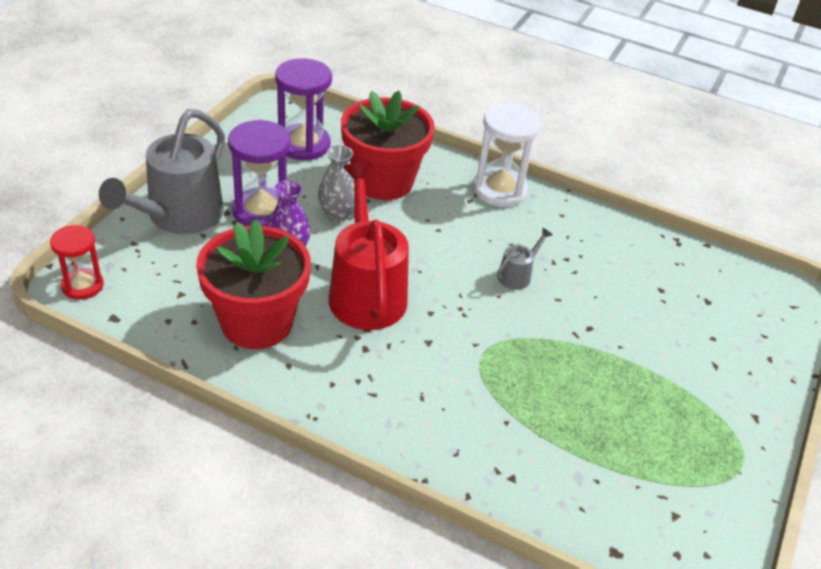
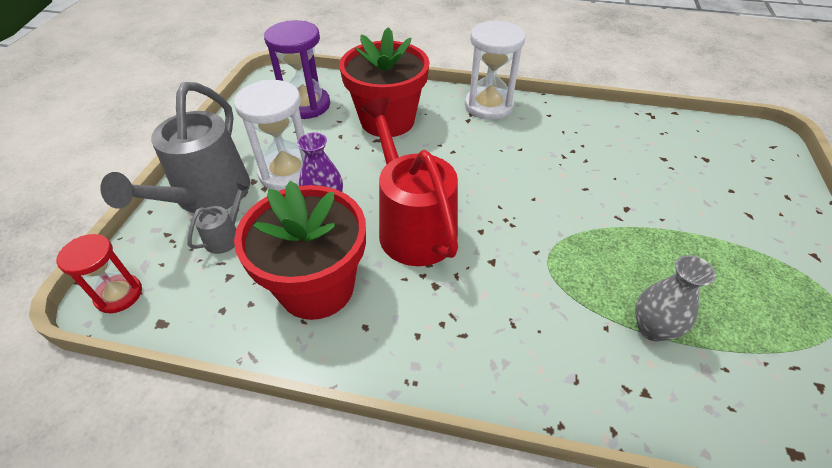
camera: 10 degrees left, 5 degrees up
(262, 211) = (287, 172): purple hourglass -> white hourglass
(337, 214) = (358, 159): grey vase -> grey vase (652, 328)
(517, 275) = (540, 176): grey watering can -> grey watering can (226, 236)

